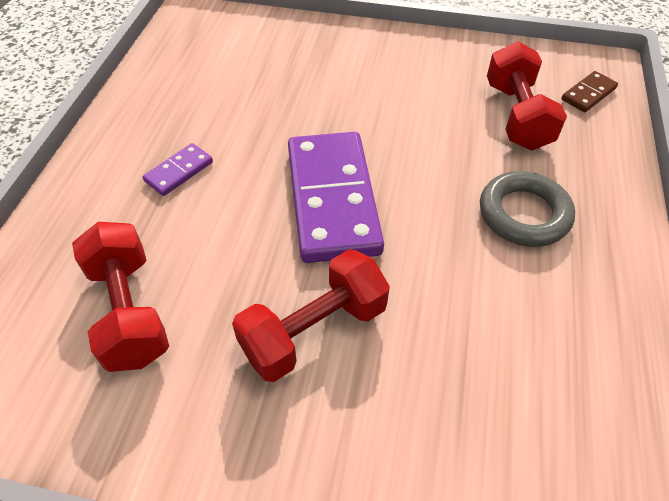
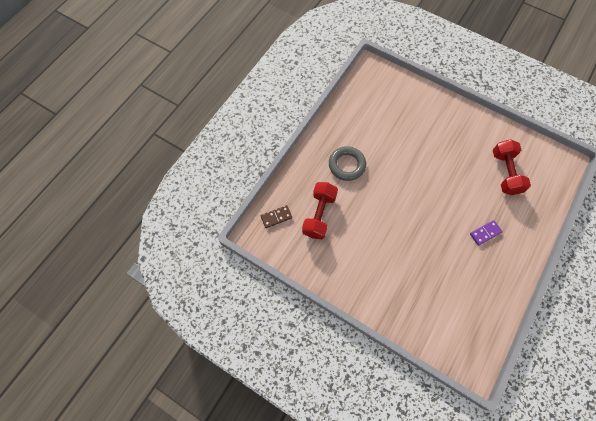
camera: 160 degrees left, 15 degrees up
(314, 330) = (441, 146): red dumbbell -> none
(332, 199) = (420, 196): purple domino -> none

